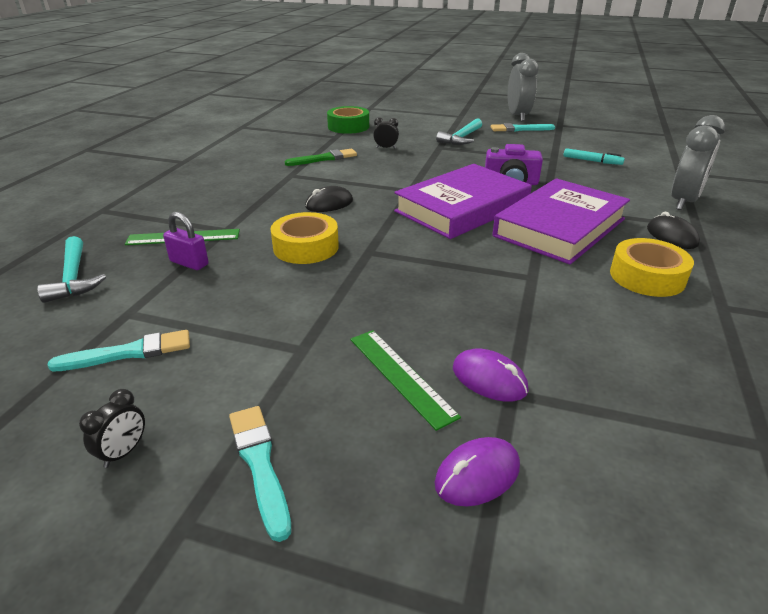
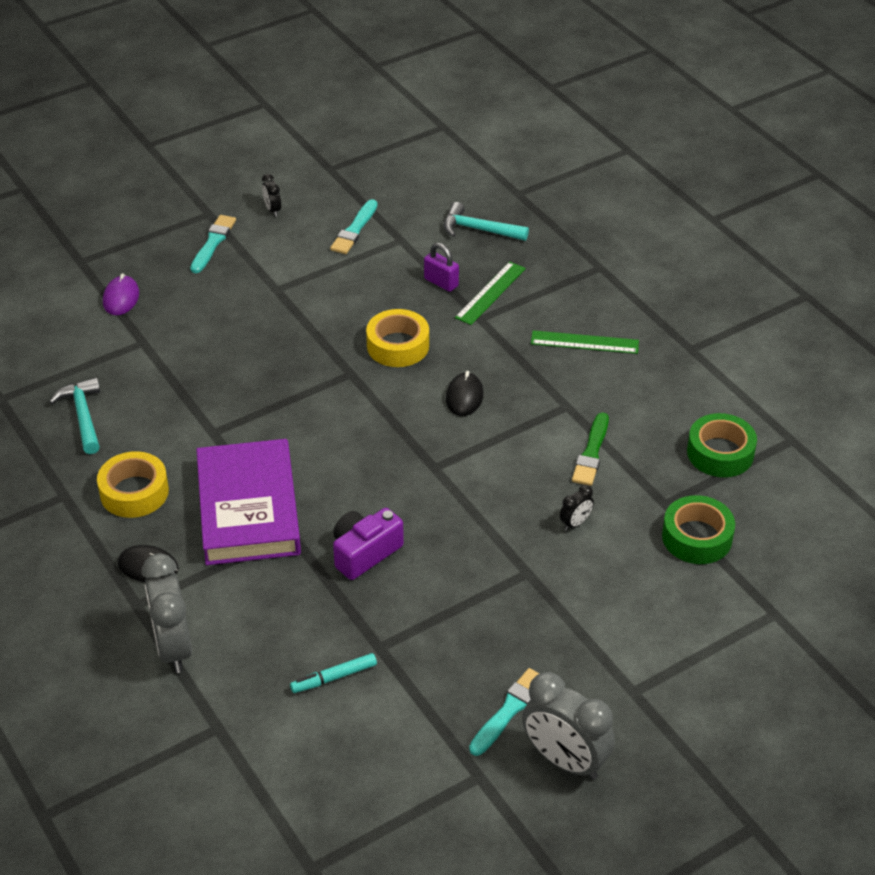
camera: 130 degrees right, 10 degrees up
(189, 263) = (441, 282): purple padlock -> purple padlock turned 60 degrees clockwise
(260, 464) = (213, 243): turquoise brush -> turquoise brush turned 90 degrees counterclockwise
(276, 136) = (720, 453): none -> green tape
(401, 375) = (207, 312): green ruler -> green ruler (584, 342)
(461, 138) = (537, 617): turquoise hammer -> turquoise hammer (83, 415)
(462, 208) = (355, 475): purple book -> none
(489, 379) = (161, 341): purple mouse -> none

